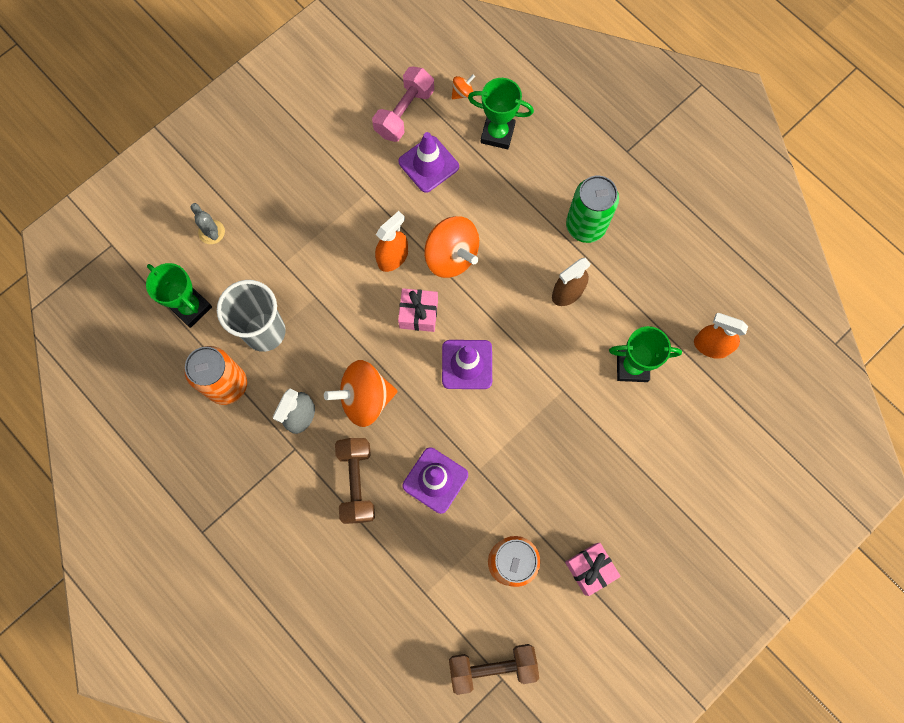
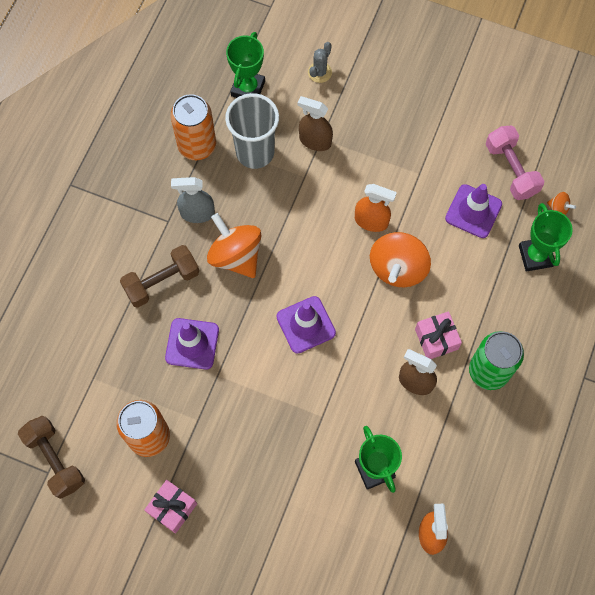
camera: 65 degrees right, 5 degrees down
(283, 270) = (315, 141): none -> brown spray bottle
(404, 113) = (511, 170): pink dumbbell -> pink dumbbell turned 60 degrees clockwise
(418, 314) = (331, 265): pink gift -> pink gift (436, 339)

